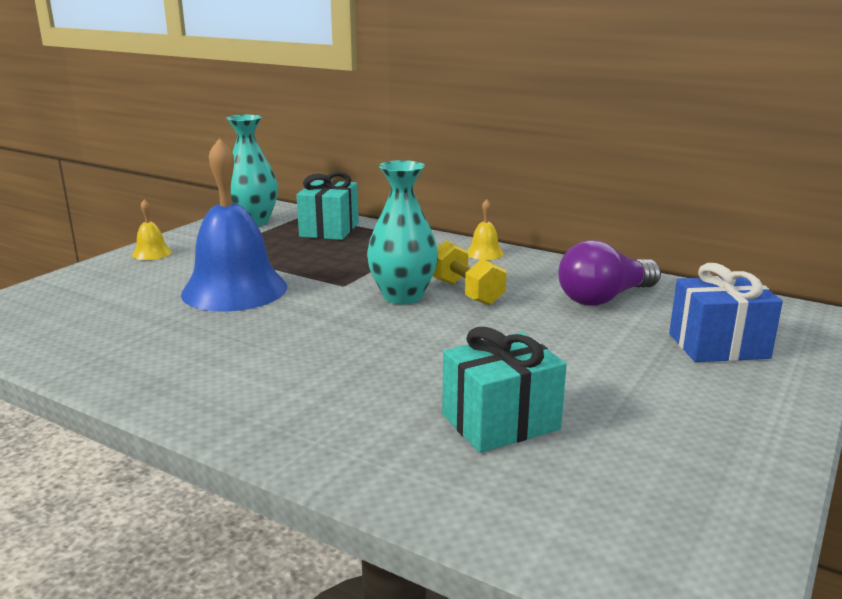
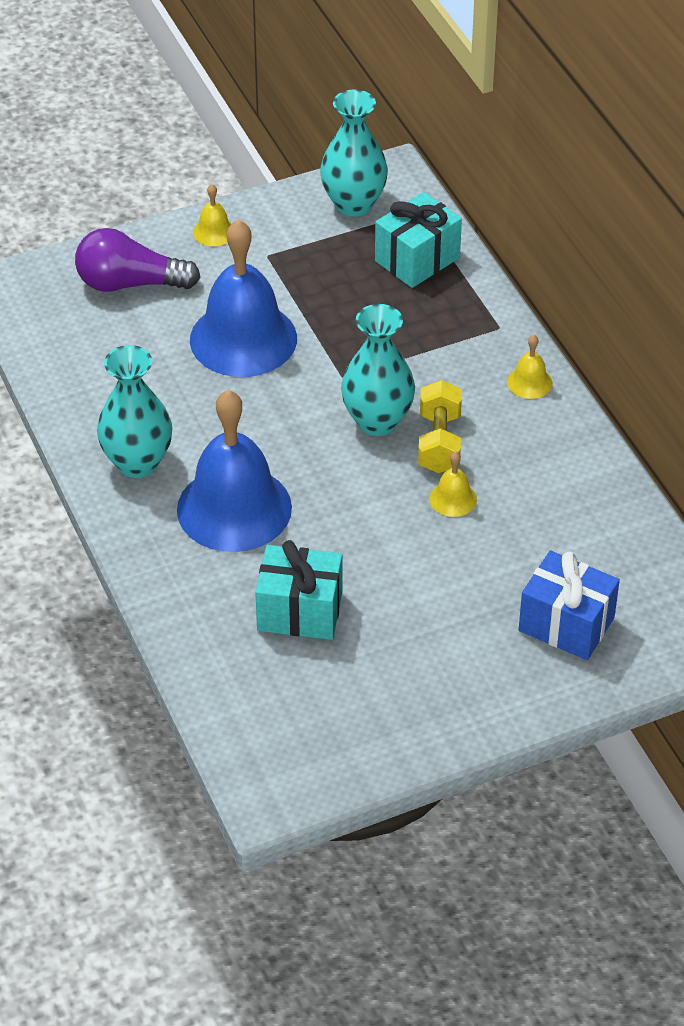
camera: 35 degrees right, 25 degrees up
(205, 382) = (137, 463): none -> turquoise vase
(342, 378) = (234, 508): none -> blue bell
(521, 314) = (453, 499): none -> yellow bell
(604, 298) = (554, 514): purple light bulb -> purple light bulb (130, 283)

